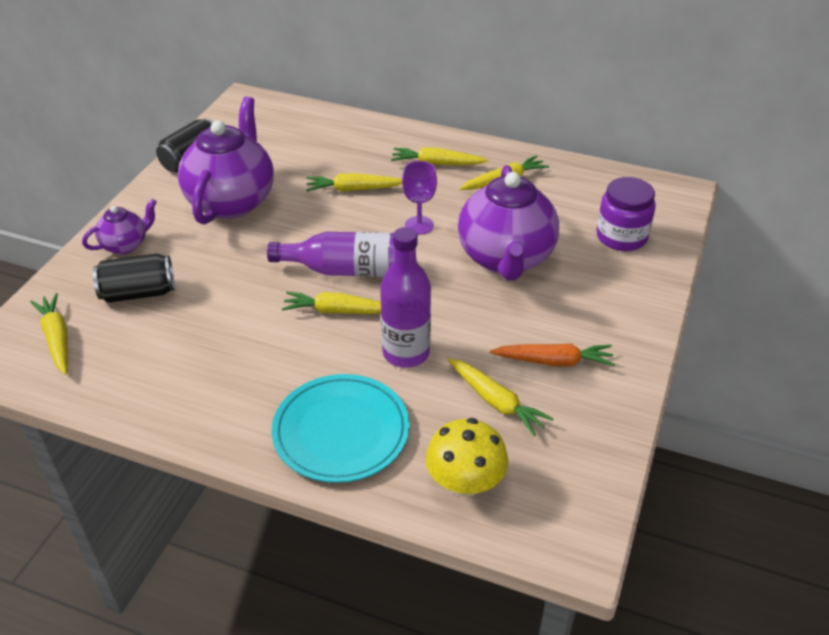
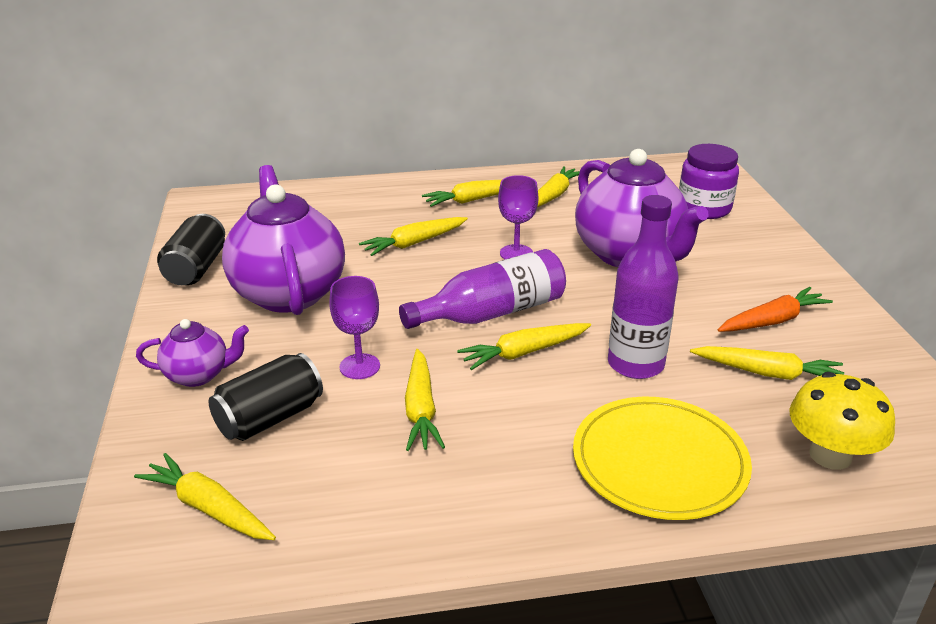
camera: 30 degrees left, 10 degrees down
(126, 245) = (199, 375): purple teapot -> purple teapot turned 60 degrees clockwise
(223, 278) = (359, 366): none -> purple goblet
(230, 325) = (421, 409): none -> yellow carrot
(341, 431) = (659, 461): turquoise plate -> yellow plate

